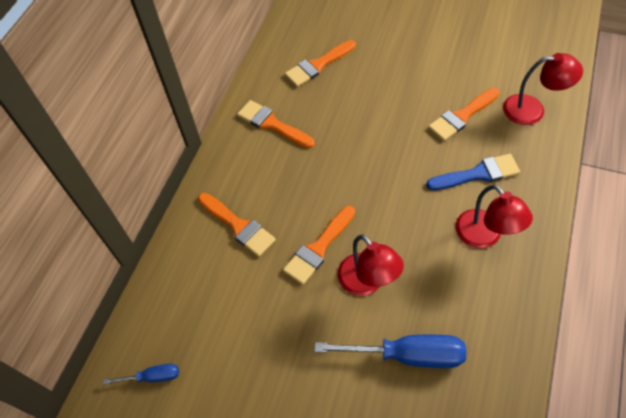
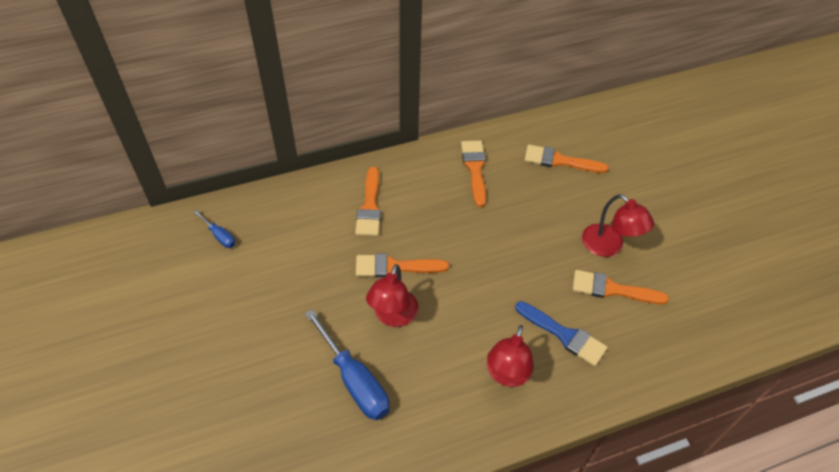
camera: 45 degrees right, 5 degrees down
(532, 109) = (676, 339): red lamp -> red lamp (609, 246)

